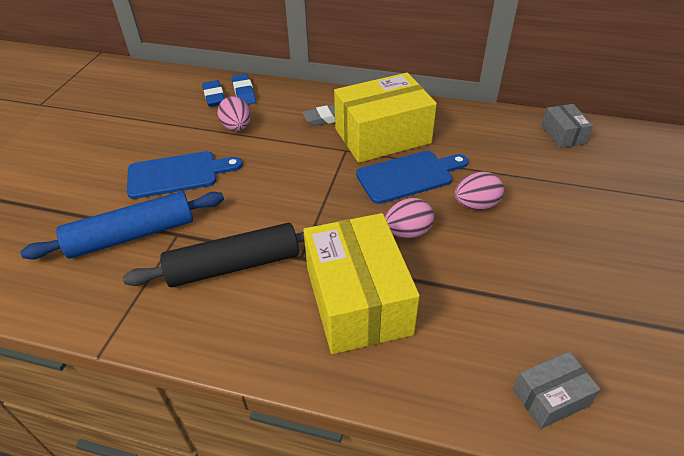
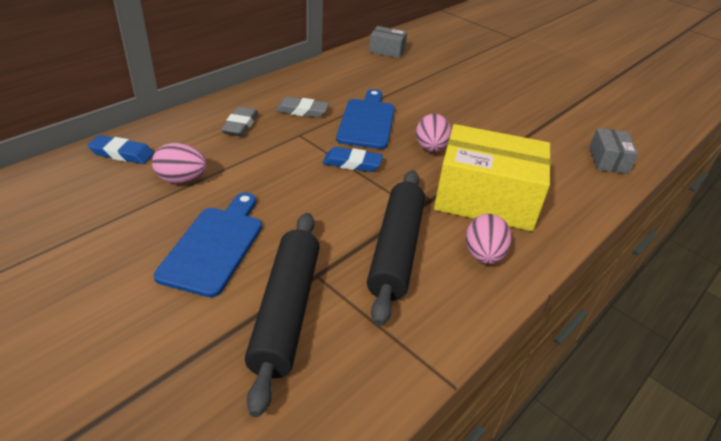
camera: 65 degrees left, 5 degrees down
(132, 235) = (286, 311): blue rolling pin -> black rolling pin
(214, 96) = (97, 175): blue eraser -> blue eraser (352, 163)
(382, 136) = (302, 111): yellow box -> grey eraser
(476, 205) = (427, 110): pink egg -> pink egg (483, 255)

